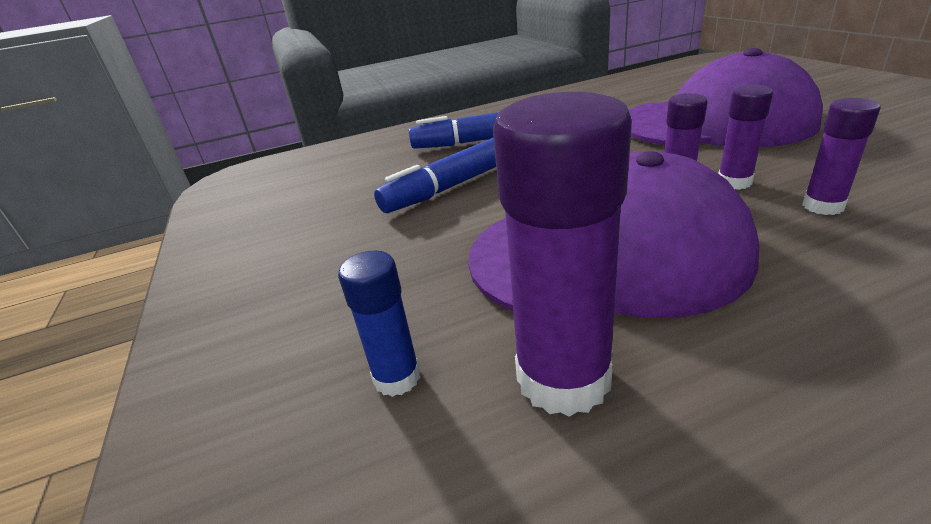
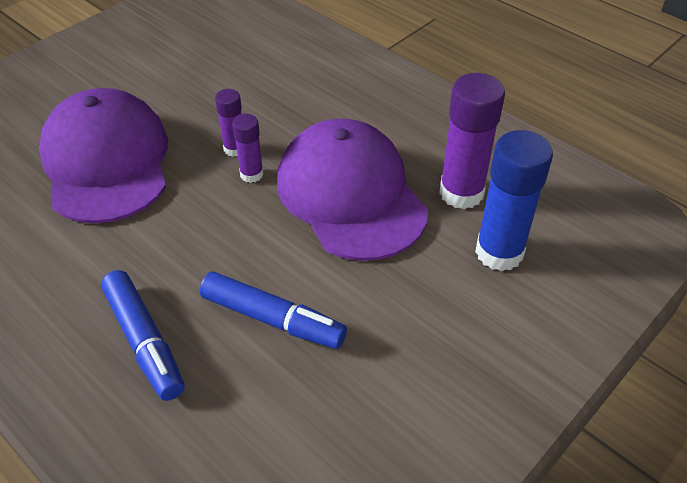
camera: 120 degrees left, 15 degrees up
(397, 378) = (499, 252): blue glue stick -> blue glue stick, size x1.85
(823, 206) = (264, 116): purple glue stick -> none

